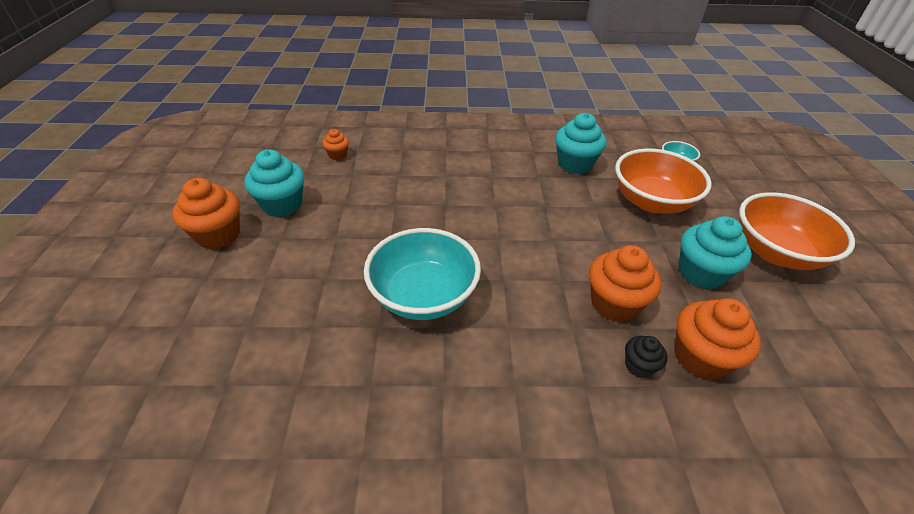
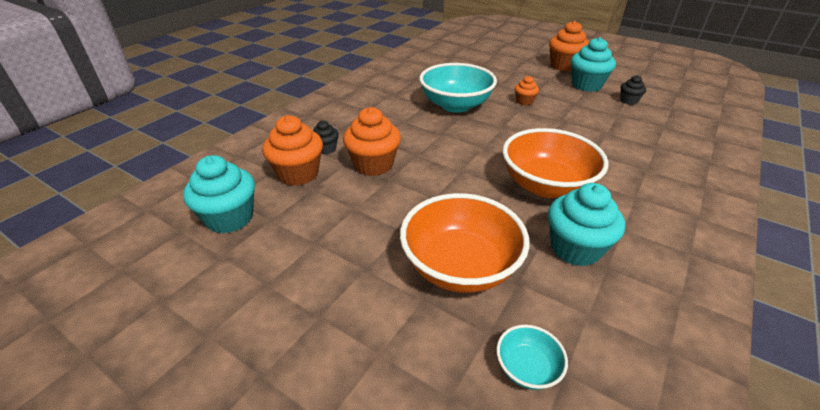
camera: 125 degrees right, 5 degrees down
(311, 172) = (628, 101): none -> black cupcake
(338, 155) = (654, 115): orange cupcake -> orange cupcake (524, 101)
(700, 273) = (345, 227): turquoise cupcake -> turquoise cupcake (230, 218)
(775, 252) = (301, 308): orange bowl -> orange bowl (546, 185)

